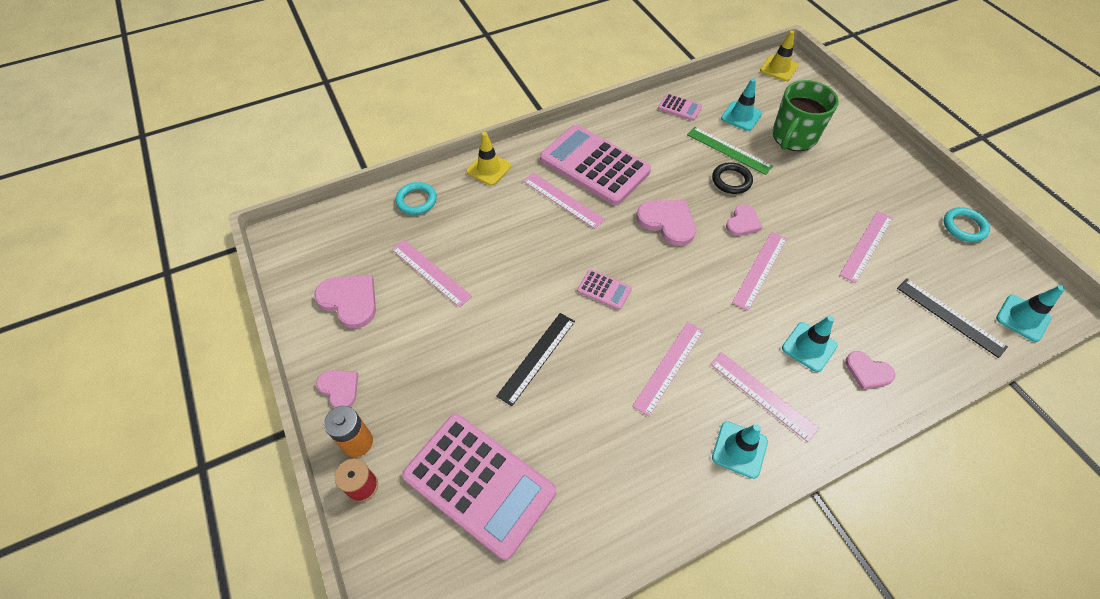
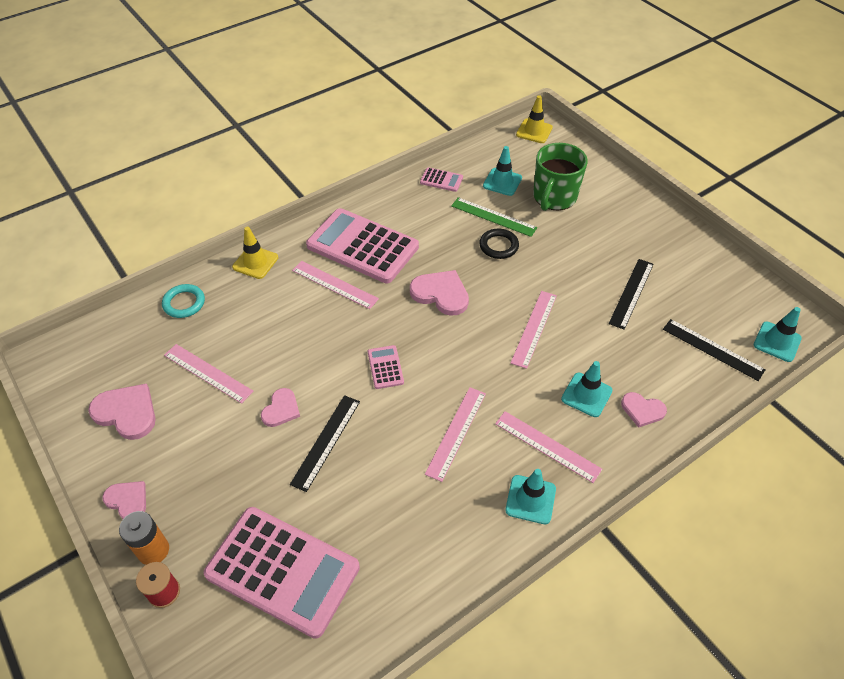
camera: 10 degrees left, 5 degrees down
(604, 290) = (385, 367): pink calculator -> pink calculator turned 120 degrees counterclockwise
(743, 222) = (513, 285): pink heart -> pink heart (281, 409)
(866, 246) = (631, 293): pink ruler -> black ruler
(964, 227) = (719, 264): turquoise ring -> none

